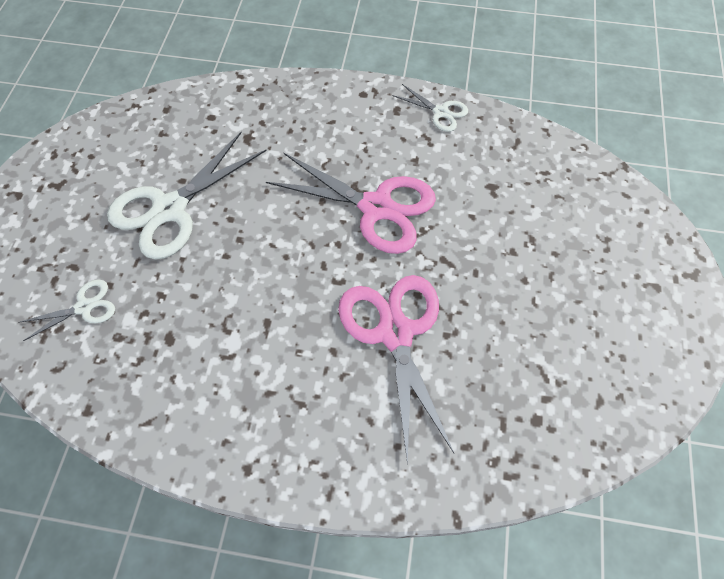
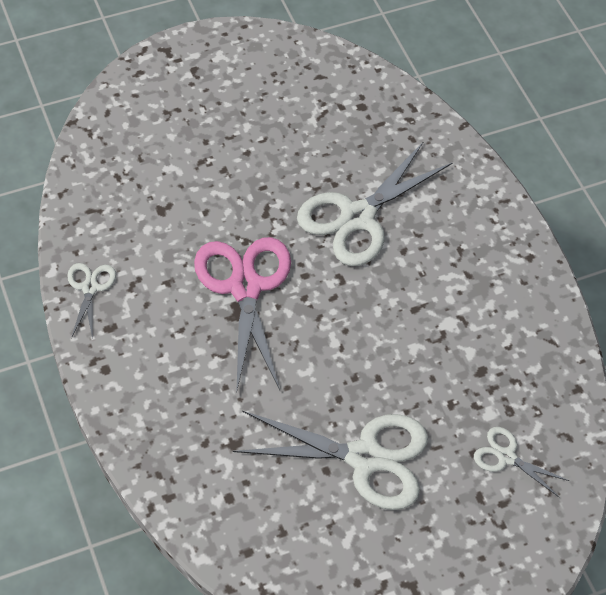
camera: 125 degrees left, 5 degrees down
(395, 333) = (358, 217): pink scissors -> white scissors

